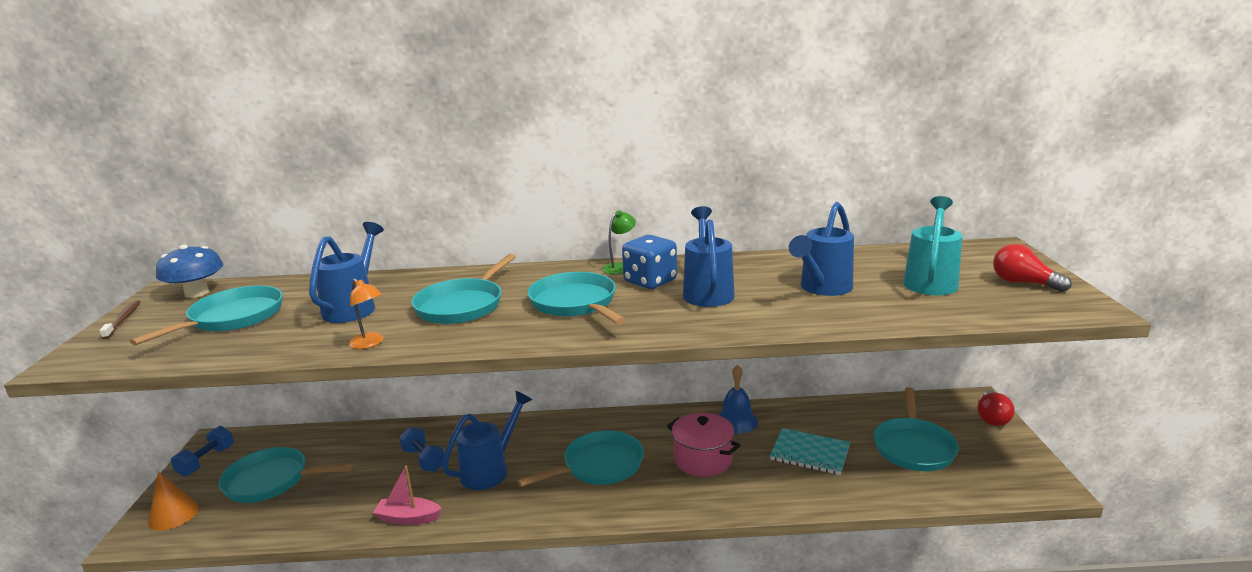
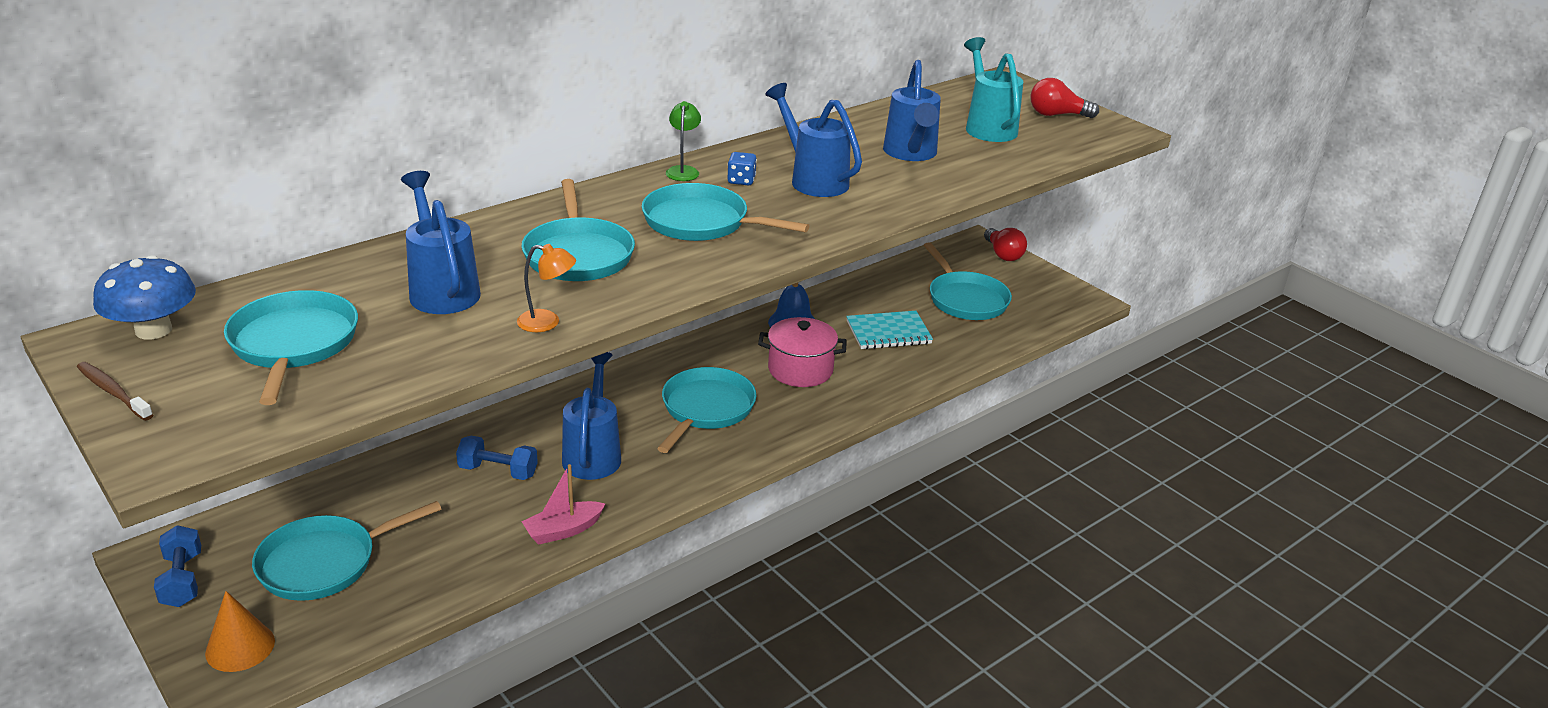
camera: 40 degrees left, 10 degrees up
(650, 281) = (741, 181): blue dice -> blue dice, size x0.52

